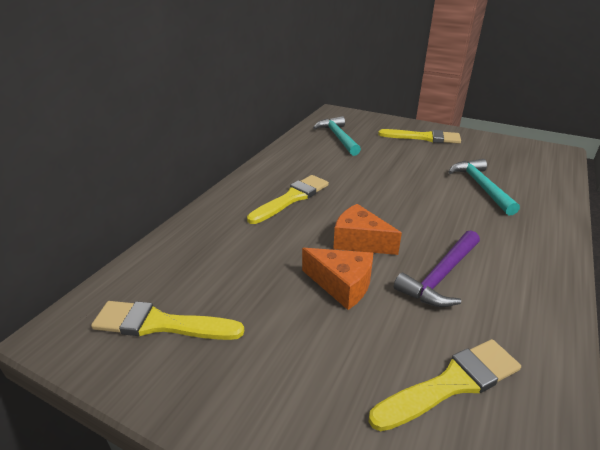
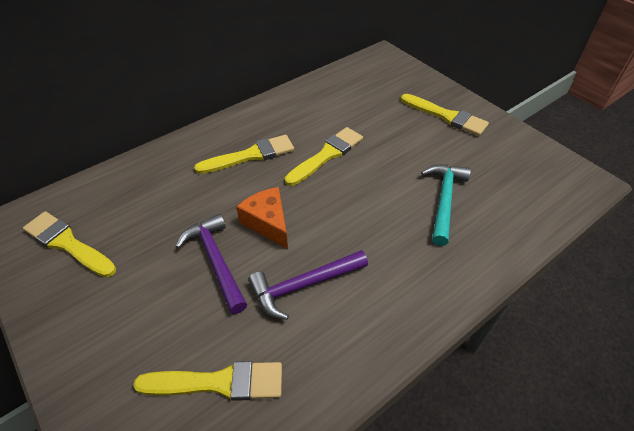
camera: 25 degrees right, 15 degrees up
(338, 137) = (356, 92): turquoise hammer -> none
(341, 285) = (215, 261): orange cheese -> purple hammer
(359, 181) = (327, 155): none -> yellow brush

